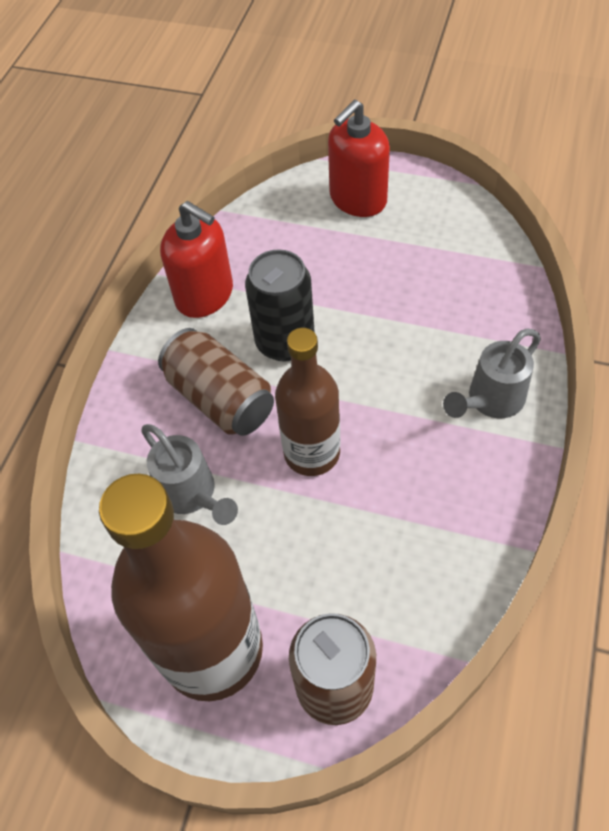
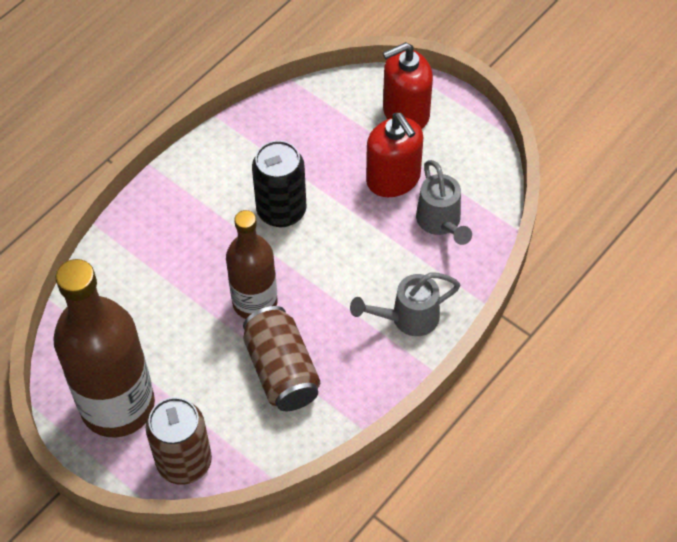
camera: 20 degrees right, 0 degrees up
(191, 494) = (155, 297): grey watering can -> grey watering can (441, 223)
(204, 295) = (241, 148): red soap dispenser -> red soap dispenser (393, 179)
(220, 398) = (211, 235): brown can -> brown can (282, 371)

